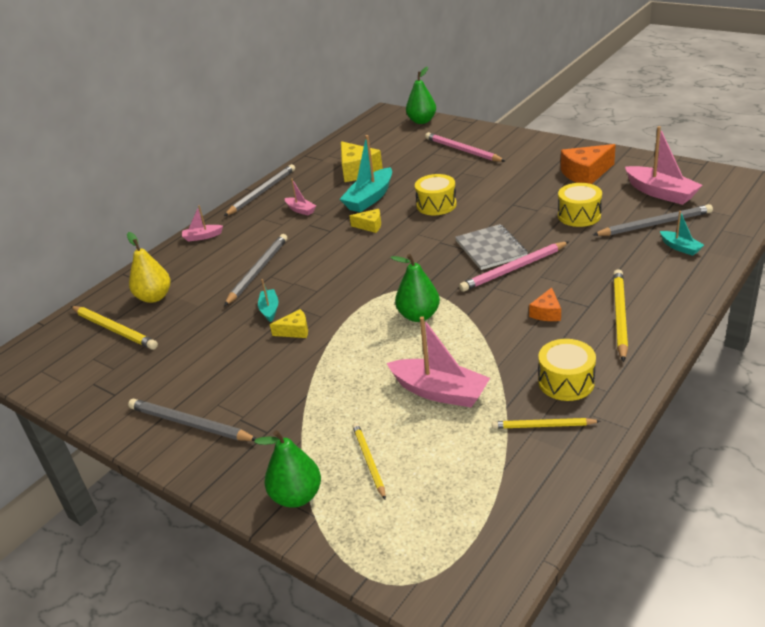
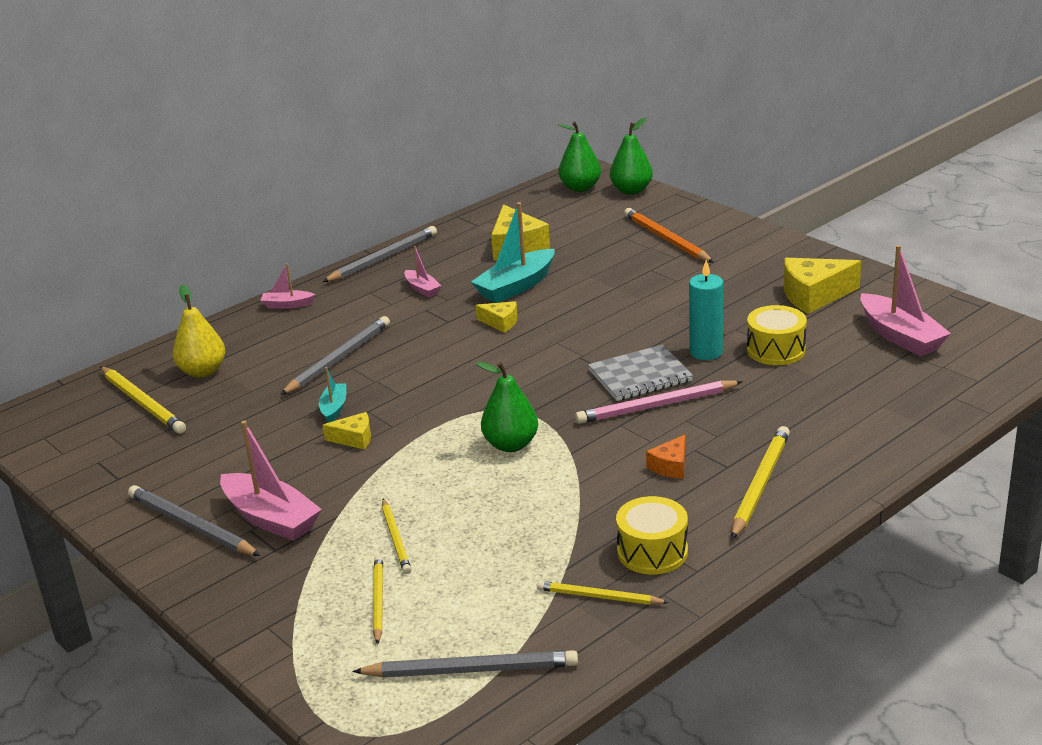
camera: 10 degrees right, 5 degrees down
(297, 496) = (281, 624): green pear -> green pear (580, 188)
(361, 406) = (396, 538): none -> yellow pencil
(436, 205) = (597, 308): yellow drum -> none
(440, 392) = (495, 538): pink boat -> pink boat (271, 518)
(462, 150) = (666, 239): pink pencil -> orange pencil
(491, 249) = (640, 376): grey notebook -> grey notebook turned 75 degrees clockwise
(530, 224) = (706, 352): none -> turquoise candle
(586, 174) = (814, 295): orange cheese -> yellow cheese
(654, 224) = (869, 376): grey pencil -> grey pencil (471, 669)
(680, 247) = (885, 412): turquoise boat -> none

